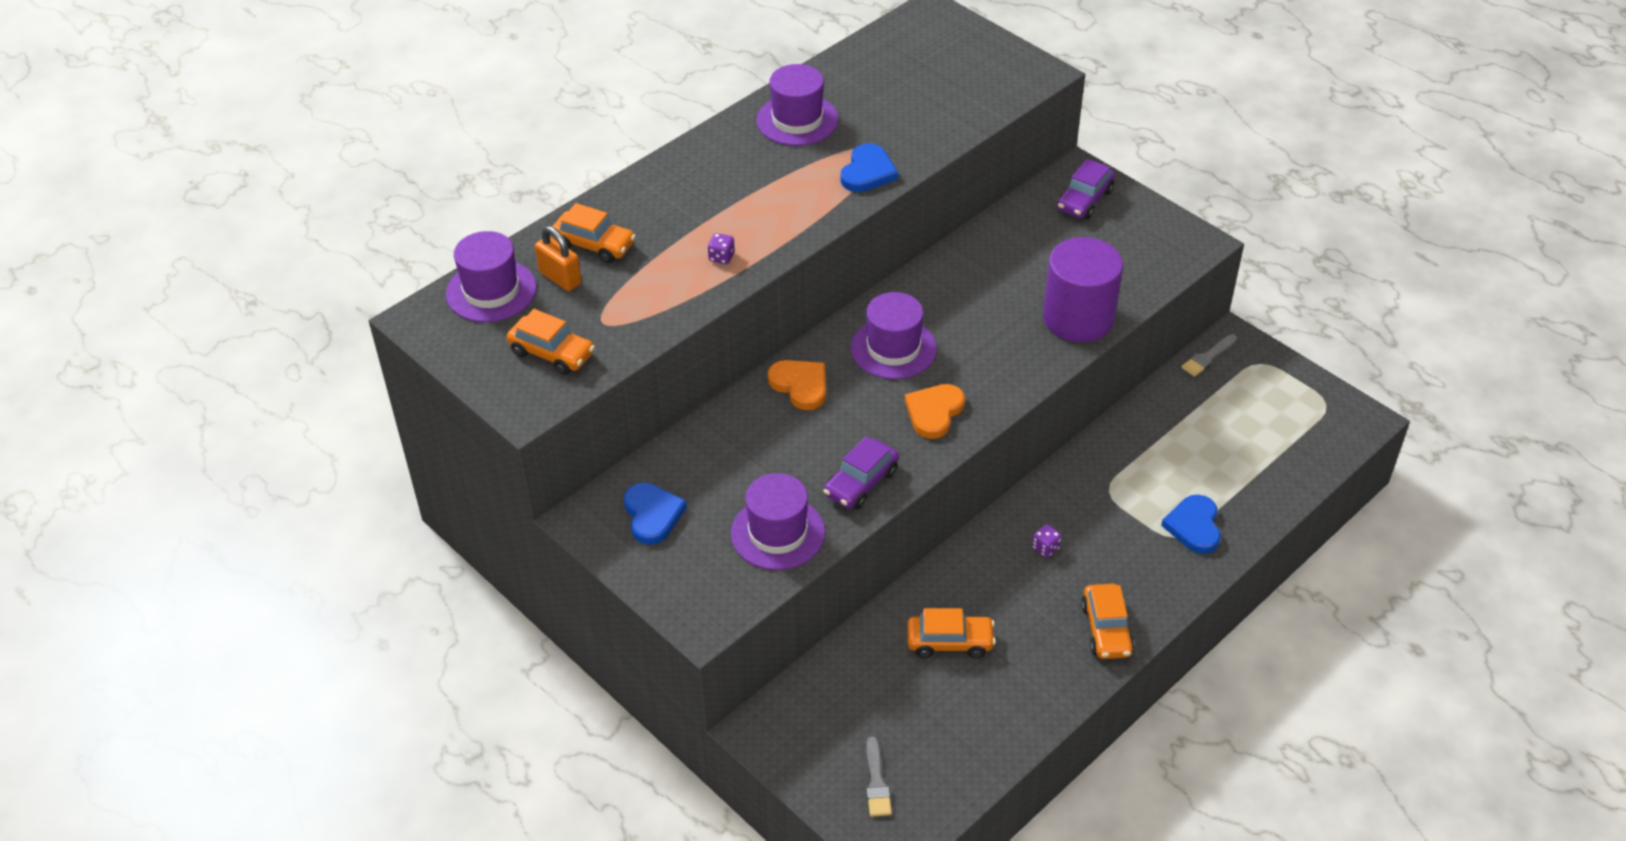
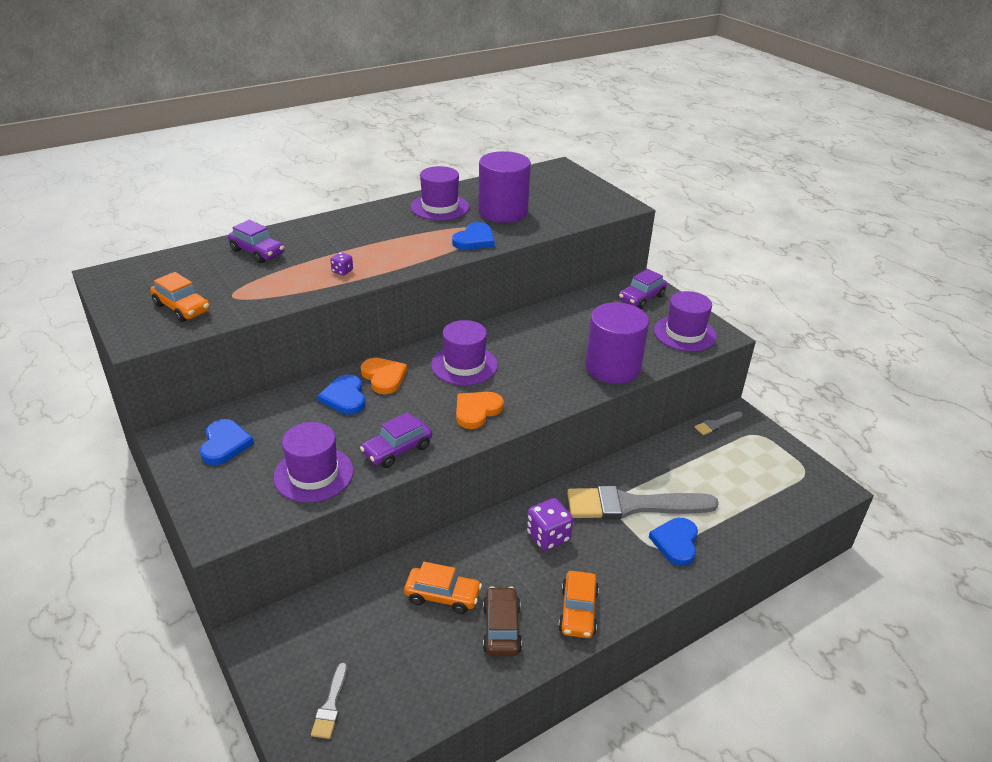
camera: 10 degrees right, 10 degrees down
(491, 291) = (167, 267): purple hat -> purple hat (684, 333)
(560, 278) = (220, 266): orange padlock -> none
(594, 245) = (257, 252): orange car -> purple car
(765, 424) = (345, 397): none -> blue heart
(885, 114) = (503, 212): none -> purple cylinder
(1028, 665) = (501, 628): none -> brown car
(1045, 548) = (548, 537): purple dice -> purple dice, size x1.93
(1133, 489) = (632, 505): none -> grey brush

